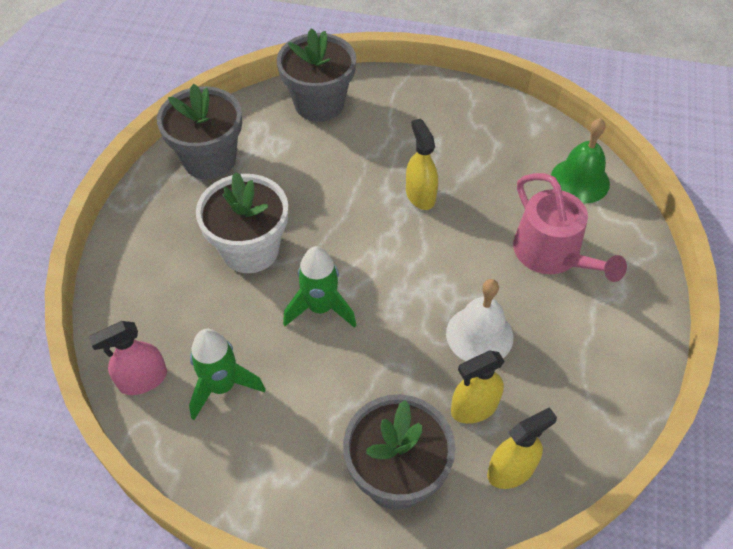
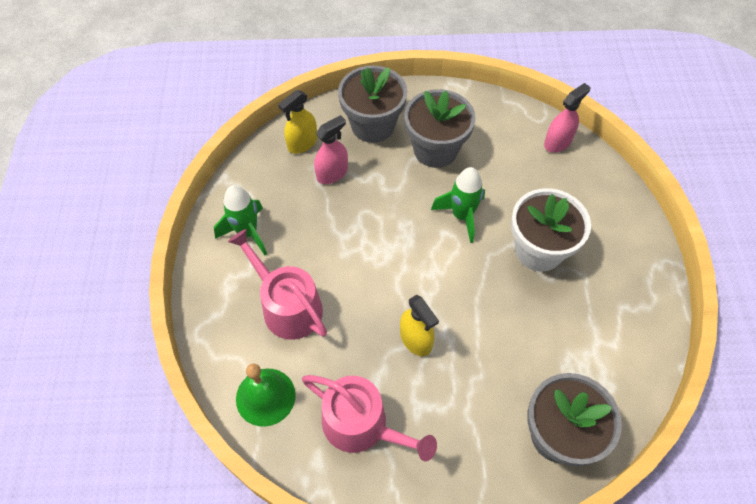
camera: 165 degrees right, 5 degrees up
(209, 159) = (626, 331): grey flower pot -> grey flower pot (435, 150)
(222, 386) = (504, 149): green rocket -> green rocket (247, 233)
(474, 407) = (332, 173): yellow spray bottle -> pink spray bottle
(479, 335) = (337, 223): white bell -> none
(490, 143) = (362, 425): none -> pink watering can

